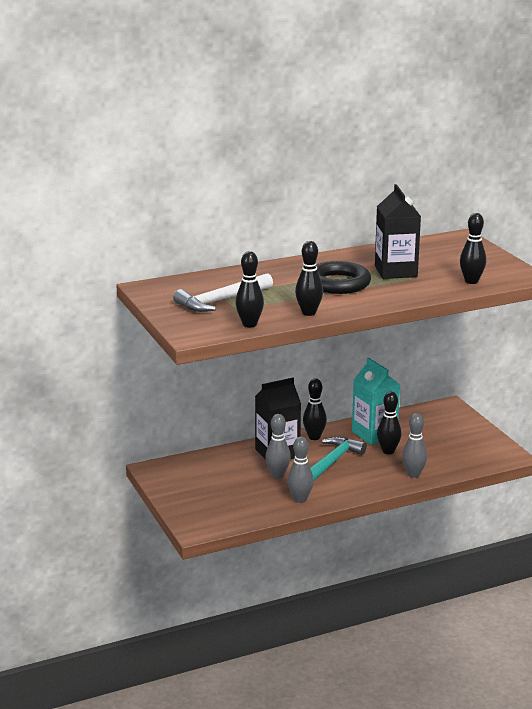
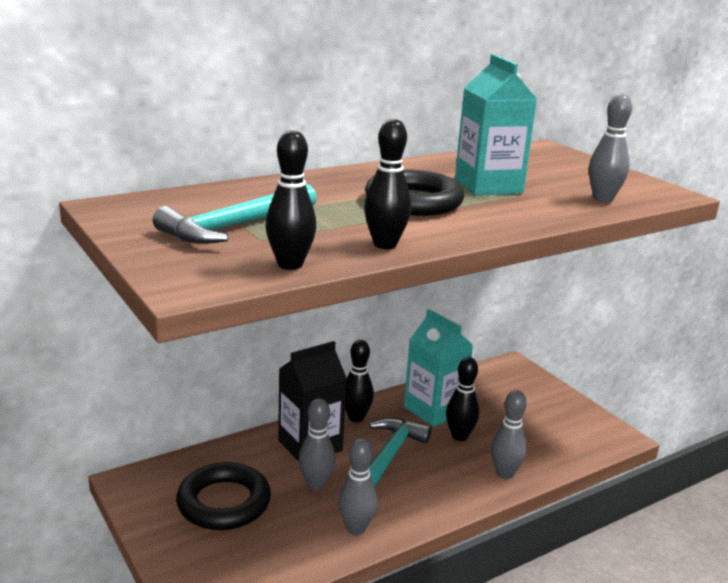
camera: 10 degrees left, 0 degrees up
(214, 482) = (224, 502): none -> black ring
(221, 300) = (234, 226): white hammer -> turquoise hammer
(395, 271) = (488, 186): black carton -> turquoise carton
(471, 281) = (602, 199): black bowling pin -> grey bowling pin

